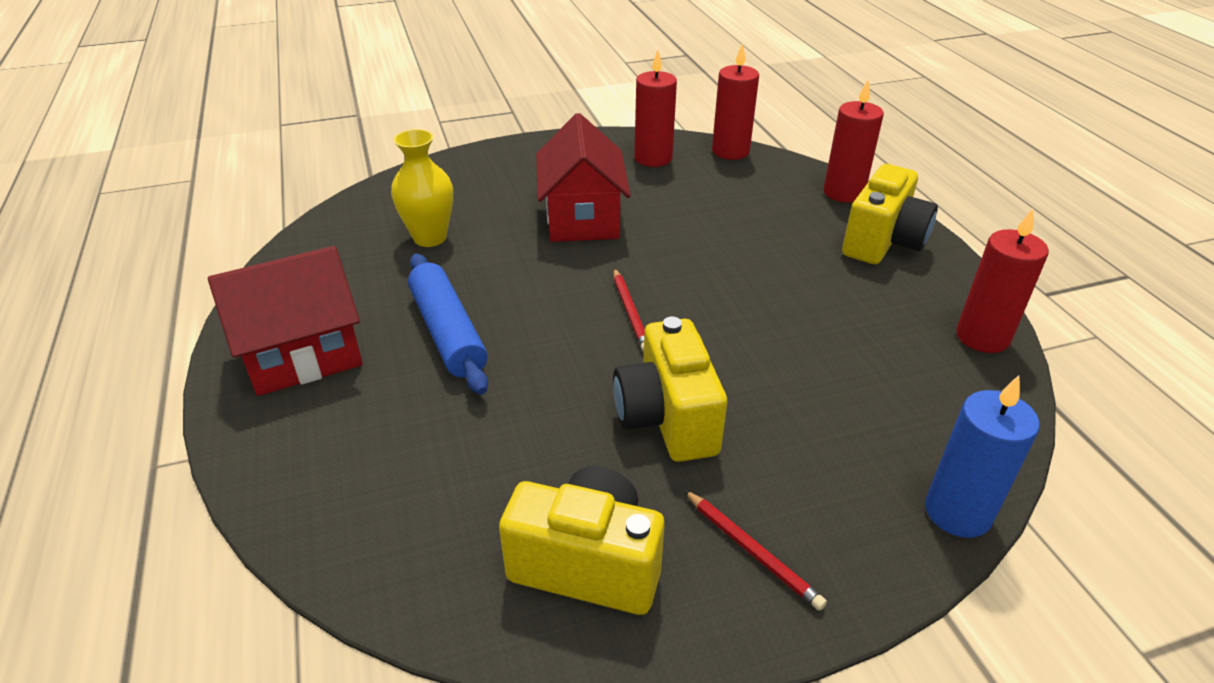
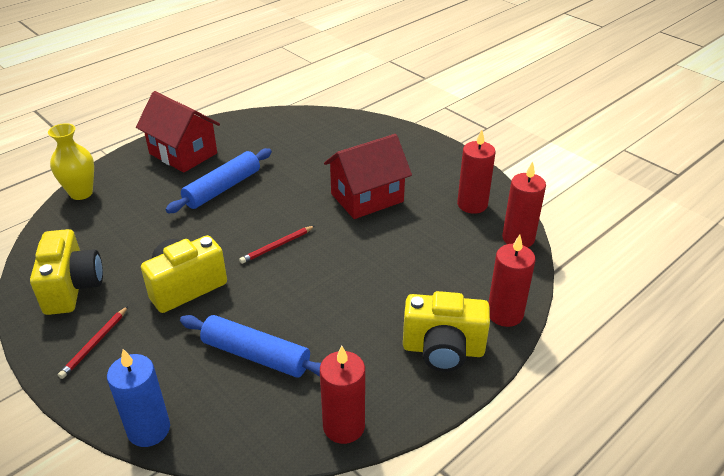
camera: 65 degrees right, 0 degrees up
(430, 237) = (305, 151): yellow vase -> yellow vase (81, 193)
(843, 378) = (256, 355): none -> blue rolling pin

